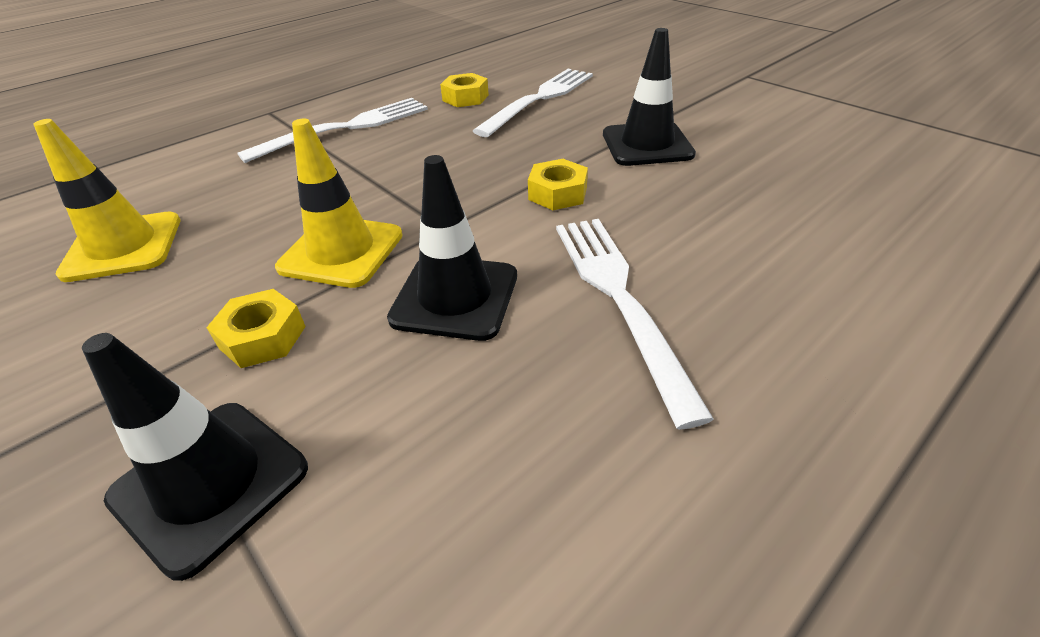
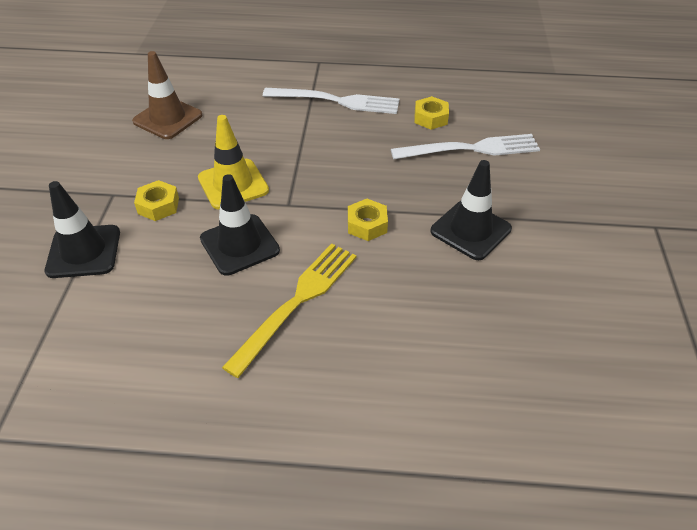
camera: 45 degrees right, 5 degrees up
(123, 247) = (168, 118): yellow traffic cone -> brown traffic cone
(618, 297) = (297, 301): white fork -> yellow fork

